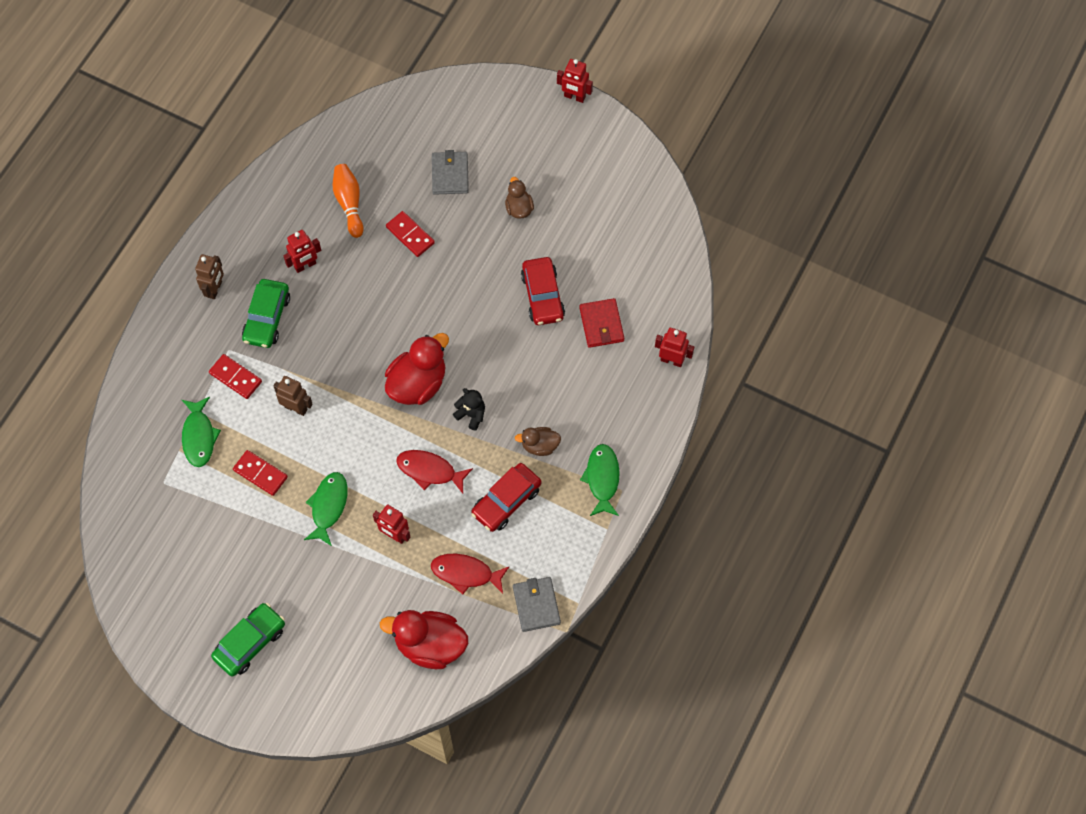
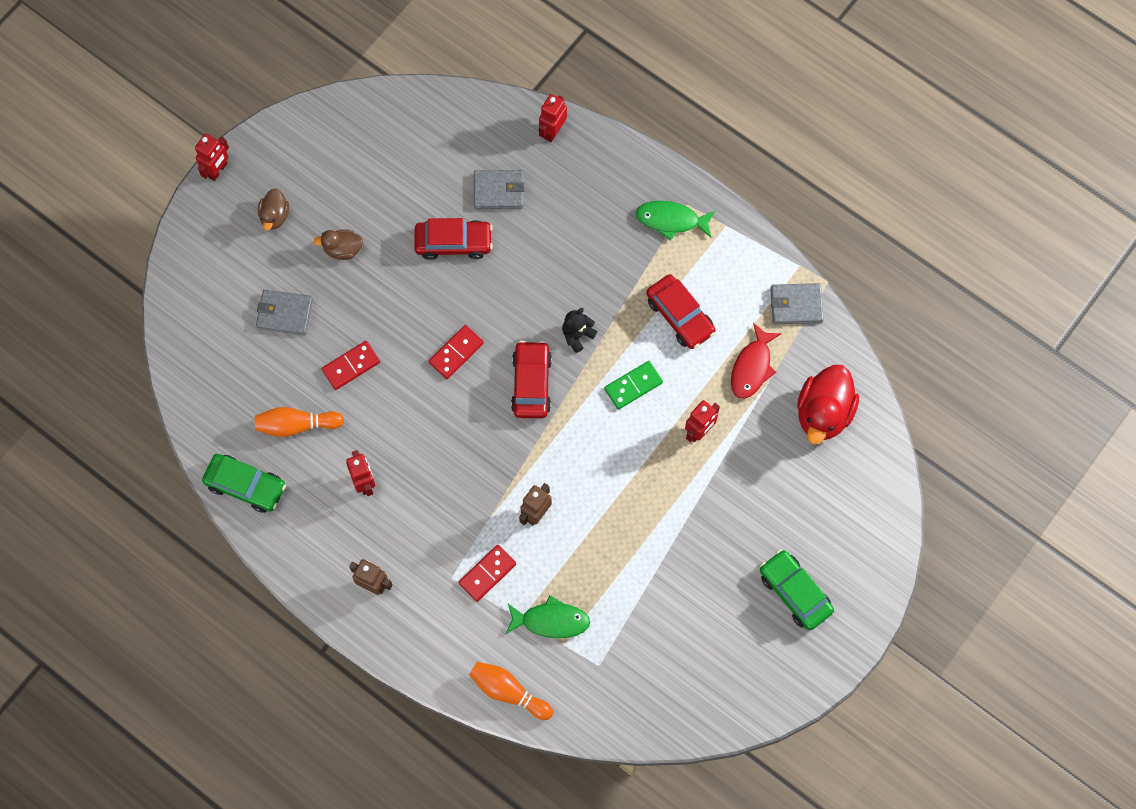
camera: 80 degrees left, 5 degrees up
(132, 412) = (508, 691): none -> orange bowling pin
(260, 474) = (606, 560): red domino -> red domino (456, 353)
(267, 318) = (421, 531): green car -> green car (246, 485)
(328, 506) = (656, 493): green fish -> none
(417, 383) = (531, 384): red duck -> red car
(429, 471) = (633, 386): red fish -> green domino
(540, 446) = (624, 273): brown duck -> brown duck (274, 216)
(601, 324) = (498, 191): red wallet -> grey wallet

